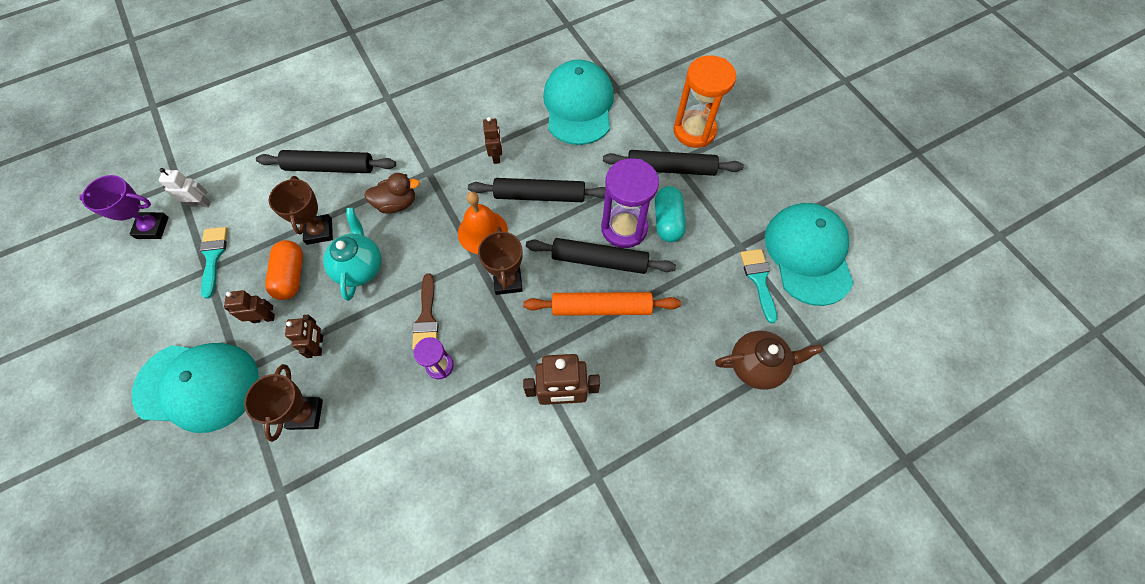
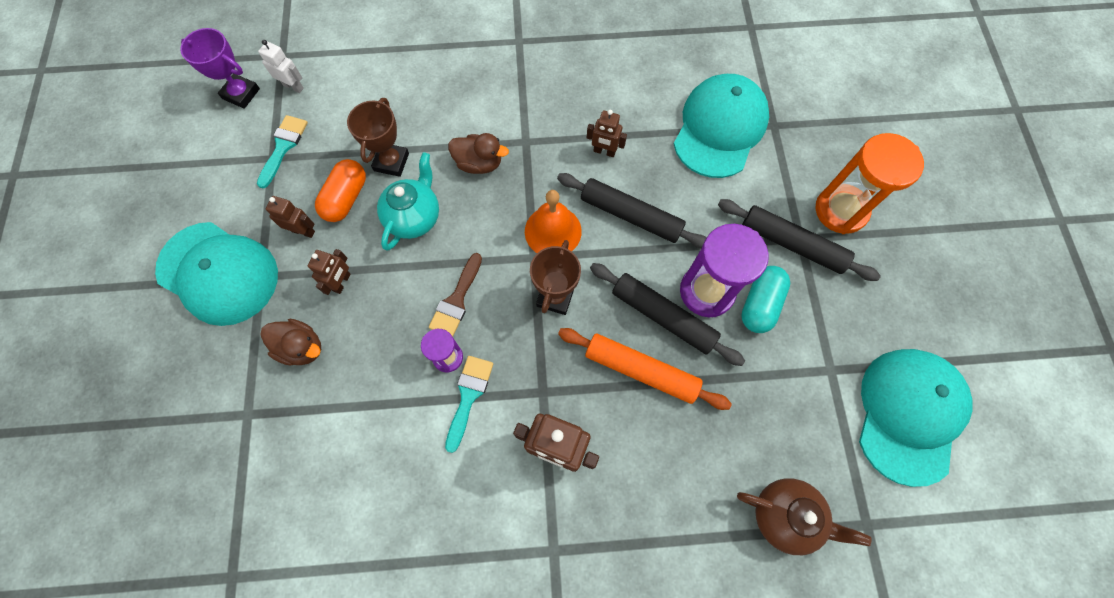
camera: 25 degrees right, 5 degrees up
(306, 414) = (301, 347): brown trophy -> brown duck
(330, 167) = (430, 97): black rolling pin -> none
(496, 156) = (604, 152): brown robot -> brown robot turned 90 degrees clockwise
(758, 280) = (834, 418): turquoise brush -> turquoise brush (468, 396)

